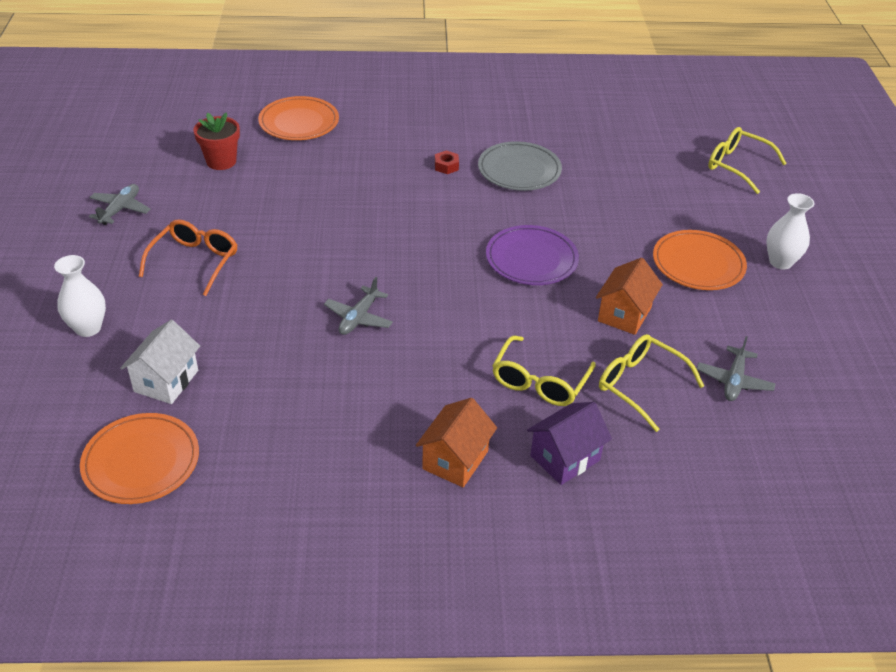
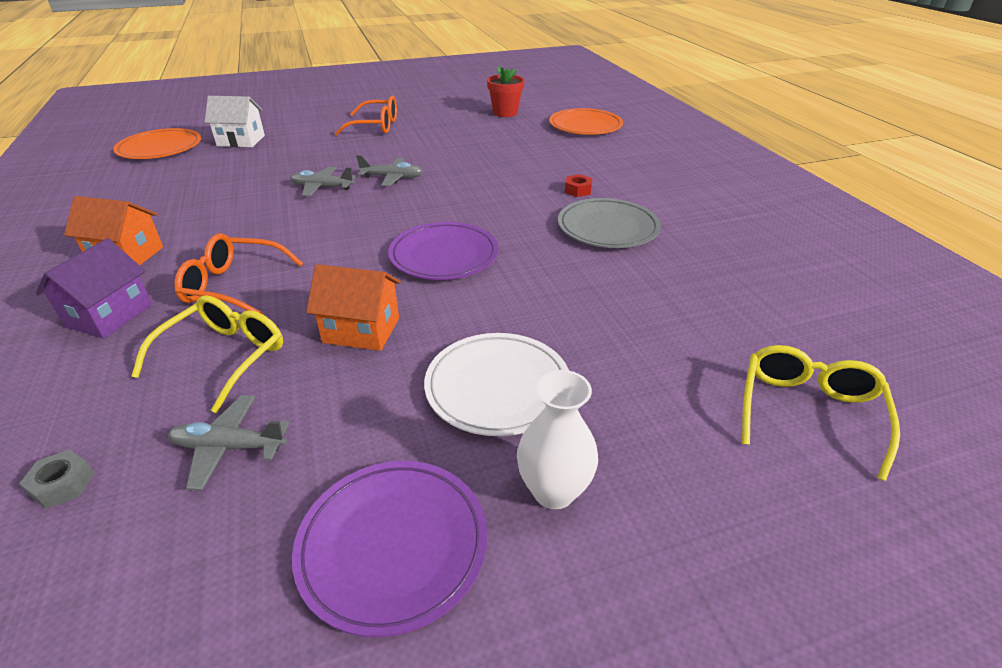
camera: 75 degrees right, 5 degrees down
(88, 328) = (294, 113): white vase -> none
(120, 209) = (425, 99): grey plane -> grey plane (392, 178)
(540, 381) = (234, 286): yellow glasses -> orange glasses
(565, 458) = (110, 315): purple house -> purple house turned 75 degrees clockwise
(698, 264) = (498, 387): orange plate -> white plate
(756, 454) = (63, 484): none -> grey nut
(809, 321) = (393, 545): none -> purple plate

